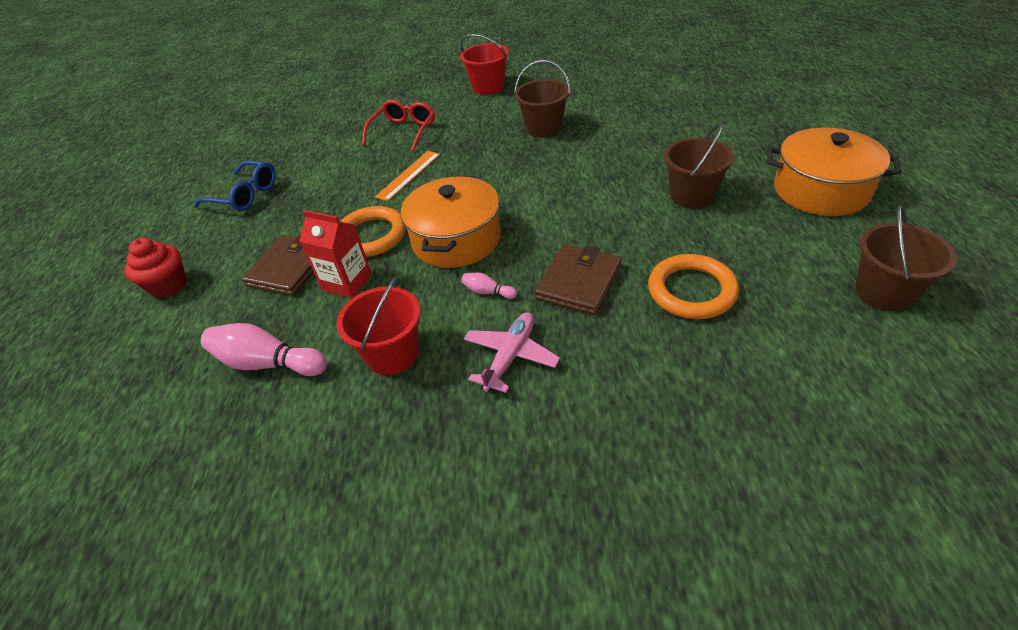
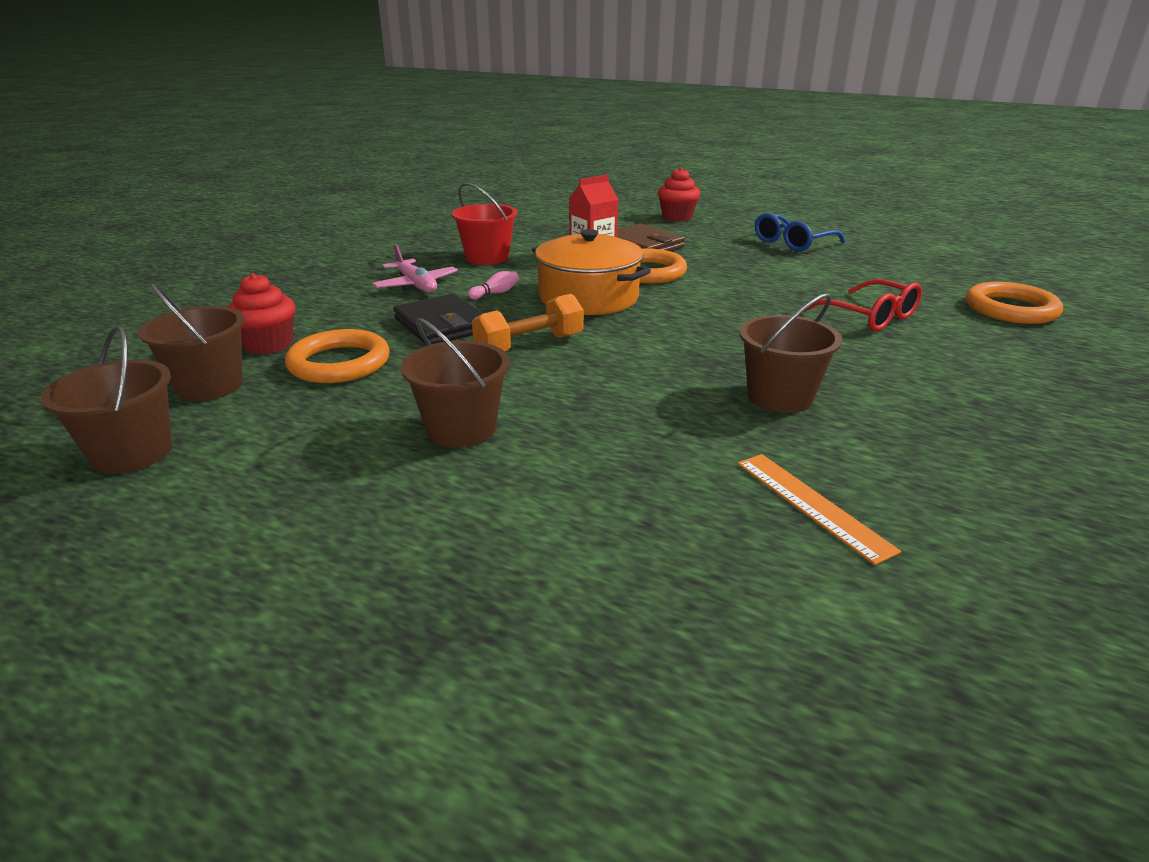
camera: 115 degrees right, 15 degrees down
(268, 363) = (542, 232): pink bowling pin -> none
(357, 99) = (1011, 309): none -> orange ring
(408, 175) = (745, 301): orange ruler -> orange ruler (811, 505)
(488, 87) = (993, 398): red bucket -> none
(569, 224) = (529, 345): none -> orange dumbbell
(578, 282) = (442, 325): brown wallet -> black wallet
(717, 355) = (268, 345): none -> red cupcake
(799, 330) = (209, 386): none -> brown bucket
(821, 190) = (299, 532): orange pot -> none

